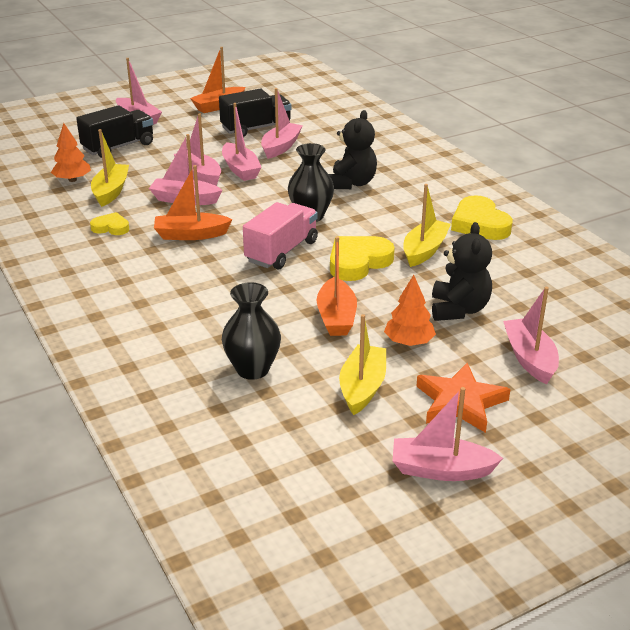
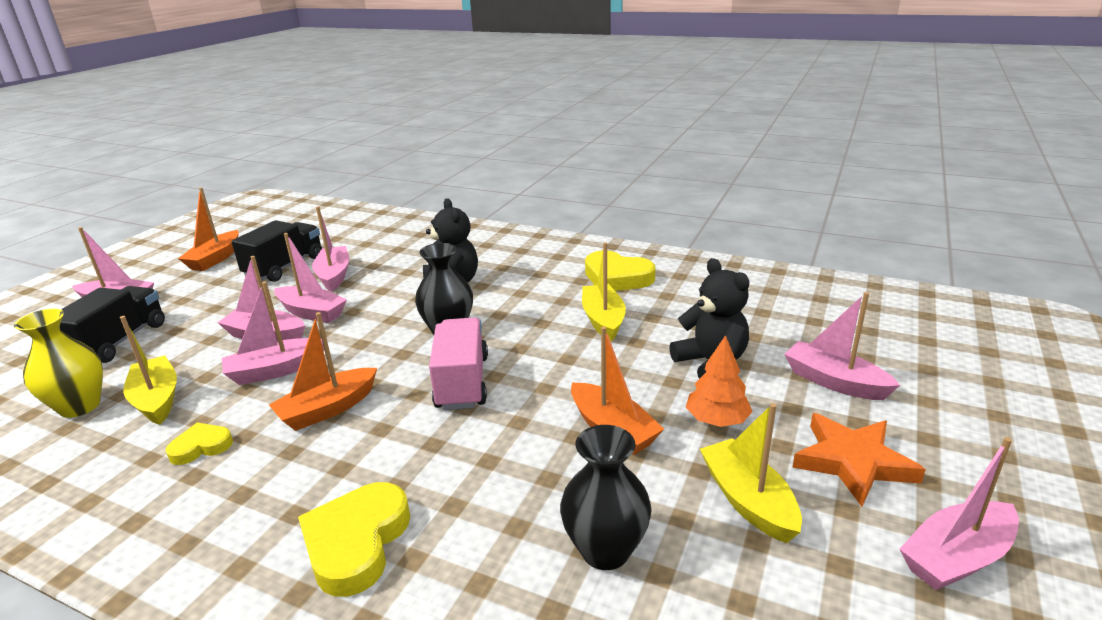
camera: 35 degrees left, 5 degrees down
(72, 180) = (80, 406): orange tree -> yellow vase
(358, 262) = (557, 358): yellow heart -> yellow heart (356, 542)

